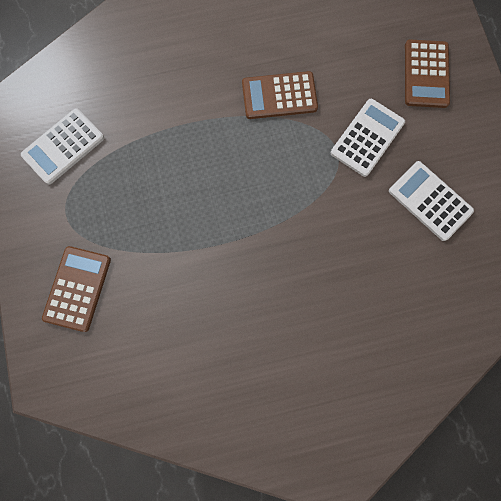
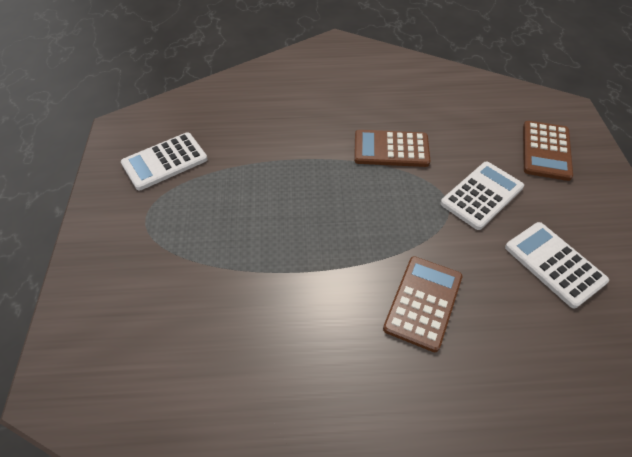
camera: 10 degrees right, 25 degrees down
(77, 288) = (131, 291): brown calculator -> brown calculator (423, 302)

